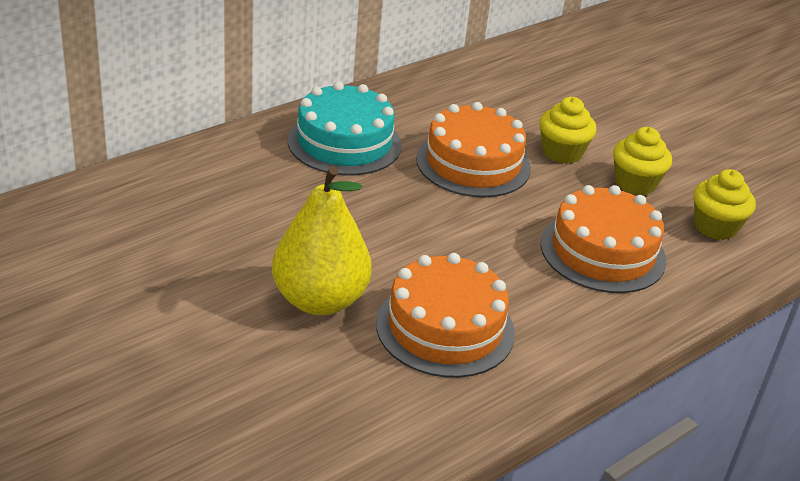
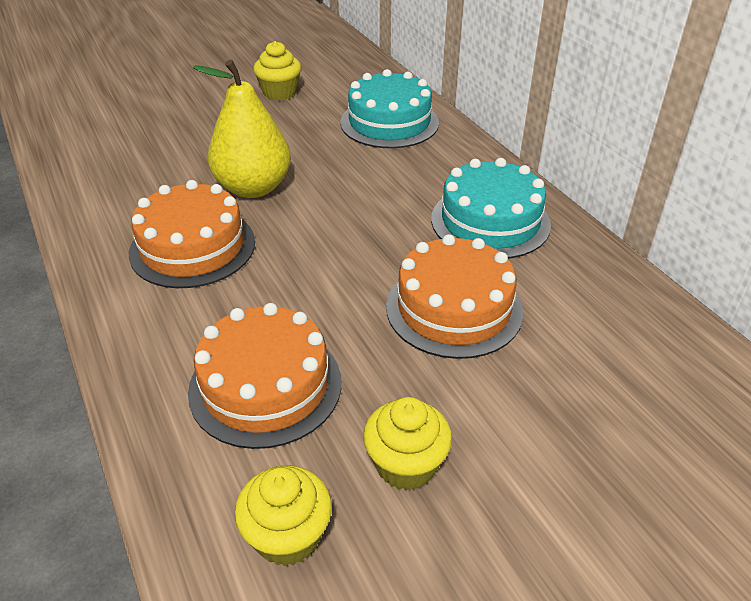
camera: 105 degrees right, 5 degrees up
(150, 207) = (389, 122): none -> turquoise cake
(562, 152) = (483, 399): yellow cupcake -> yellow cupcake (279, 92)

